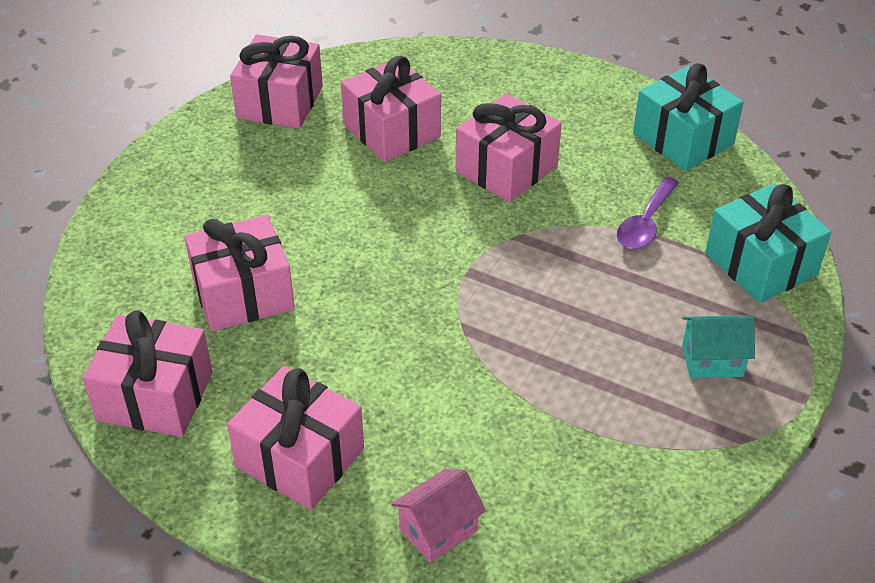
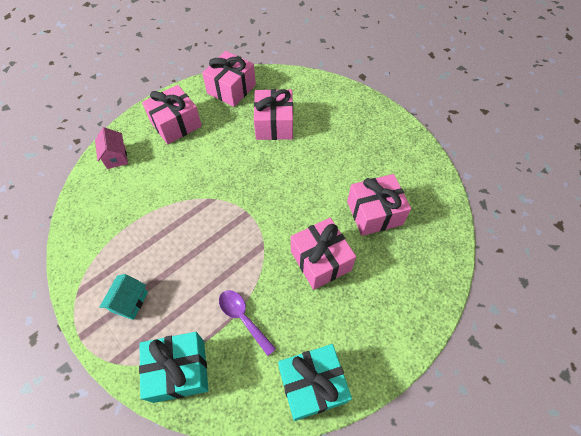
camera: 110 degrees right, 15 degrees up
(280, 102) = (416, 167): pink gift -> none

